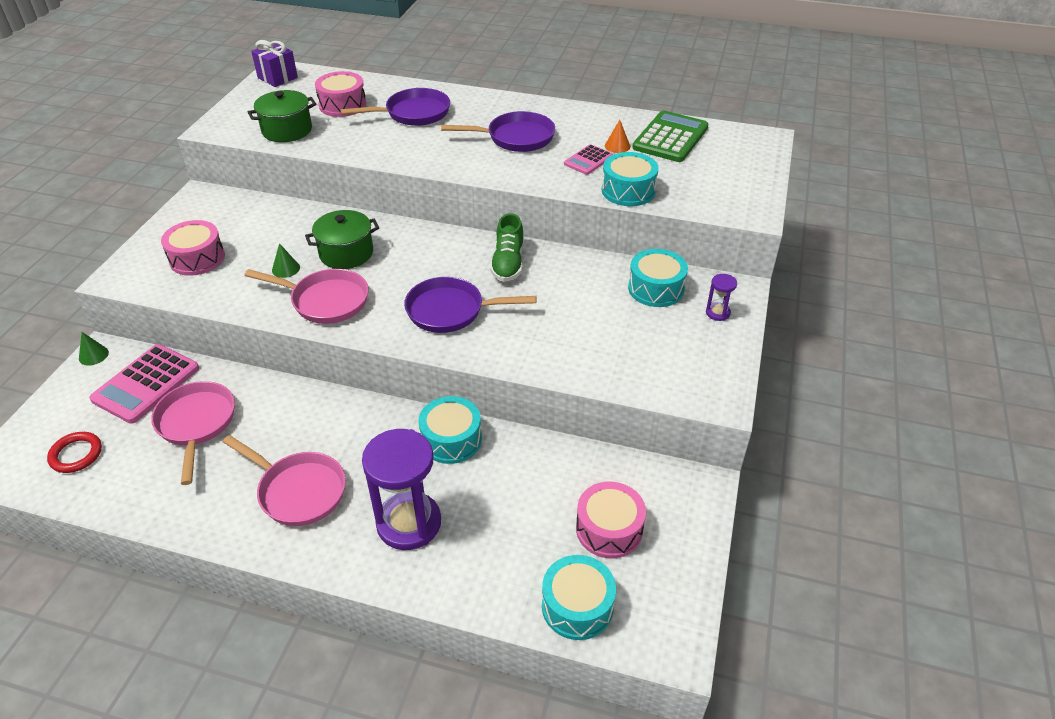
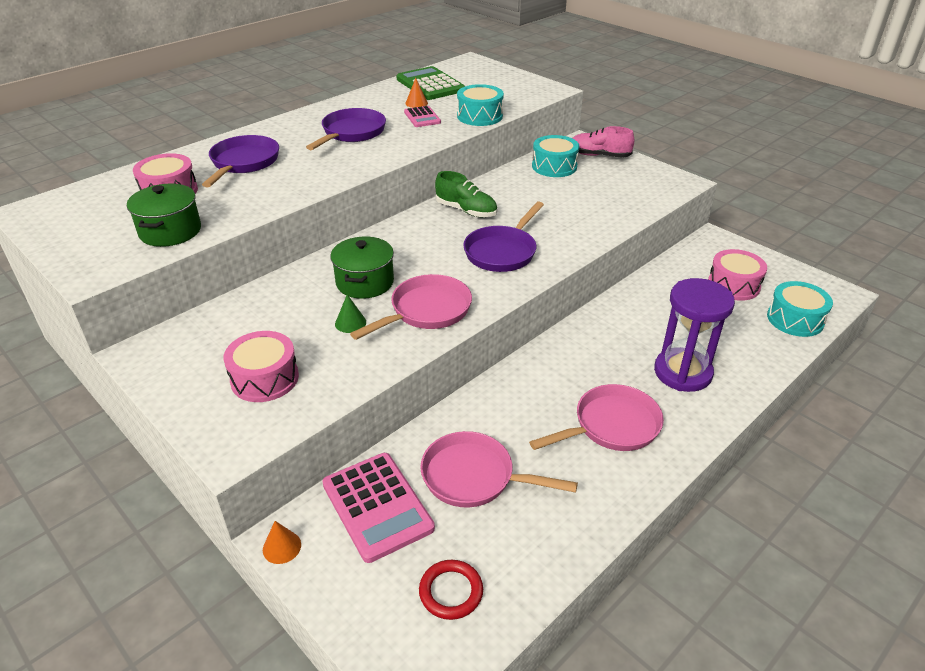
camera: 60 degrees left, 5 degrees down
(93, 355) = (282, 547): green cone -> orange cone
(277, 77) = (45, 214): purple gift -> none
(451, 439) = (604, 325): turquoise drum -> none
(717, 313) = (599, 155): purple hourglass -> pink shoe

